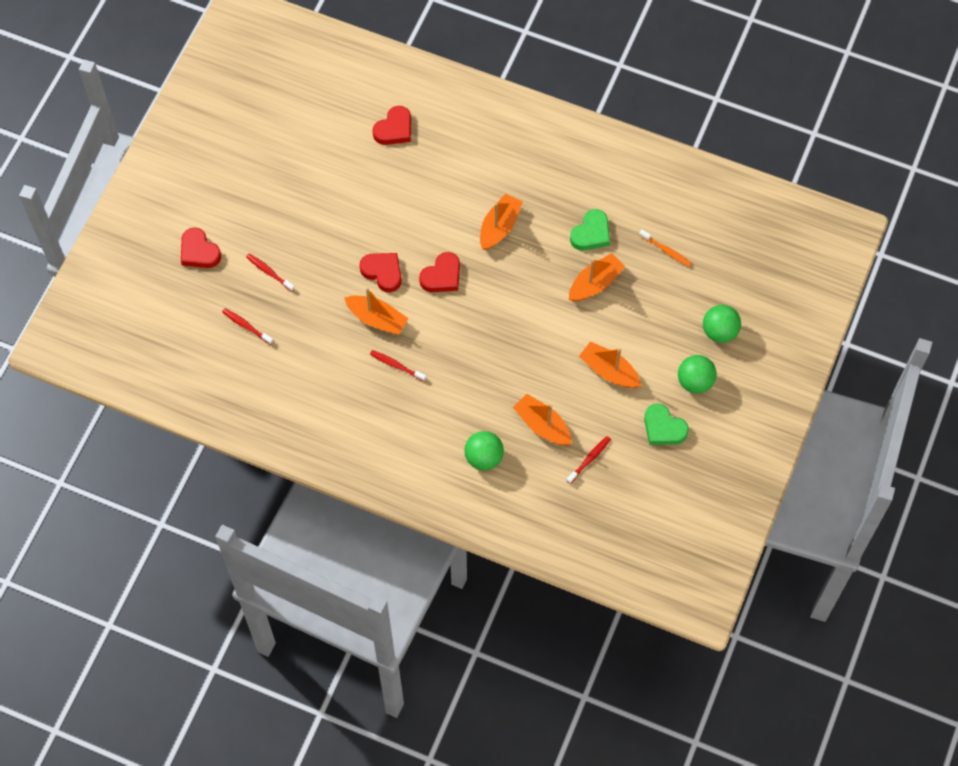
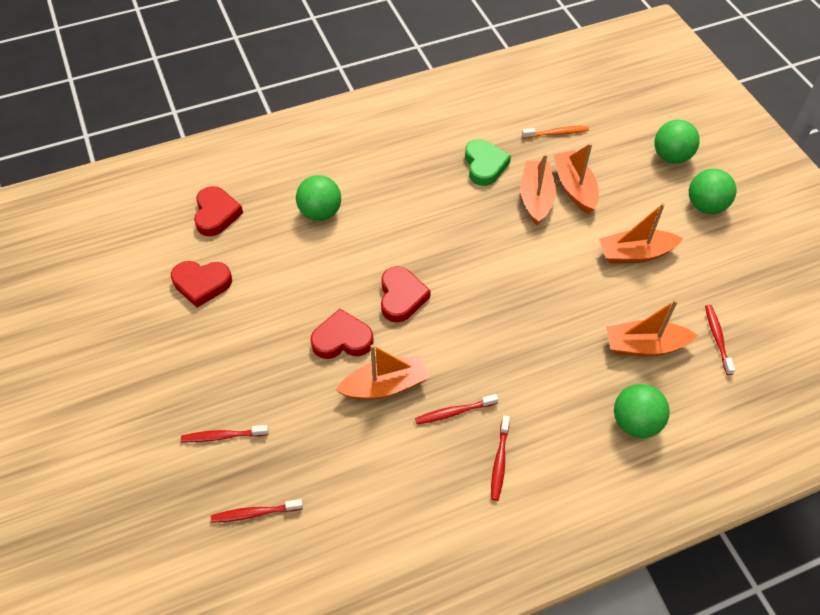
camera: 45 degrees left, 10 degrees down
(199, 251) = (119, 482): red heart -> red heart (202, 284)
(390, 411) = (499, 461): none -> red toothbrush
(455, 180) = (320, 212): none -> green ball
(499, 227) = (404, 218): orange boat -> orange boat (574, 188)
(663, 428) = (733, 260): green heart -> none

